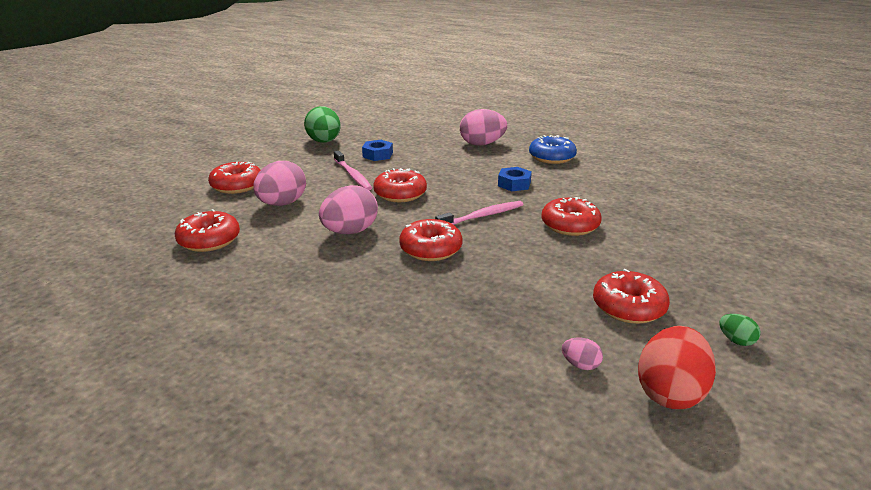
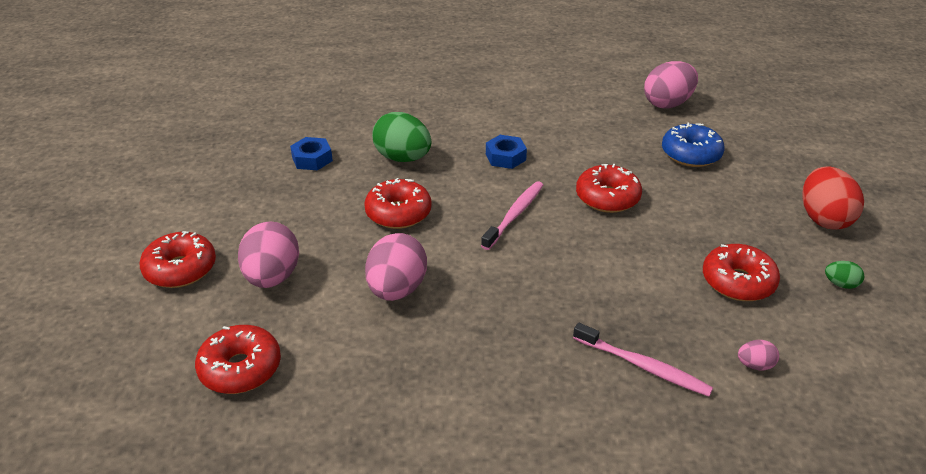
camera: 30 degrees left, 10 degrees up
(324, 142) = (221, 157): green egg -> green egg (403, 158)
(352, 175) = (314, 202): pink toothbrush -> pink toothbrush (642, 366)
(430, 249) = (505, 281): red donut -> none
(482, 144) = (417, 105): pink egg -> pink egg (667, 104)
(551, 157) = (509, 105): blue donut -> blue donut (691, 154)
(670, 393) = (839, 362): red egg -> red egg (823, 218)

